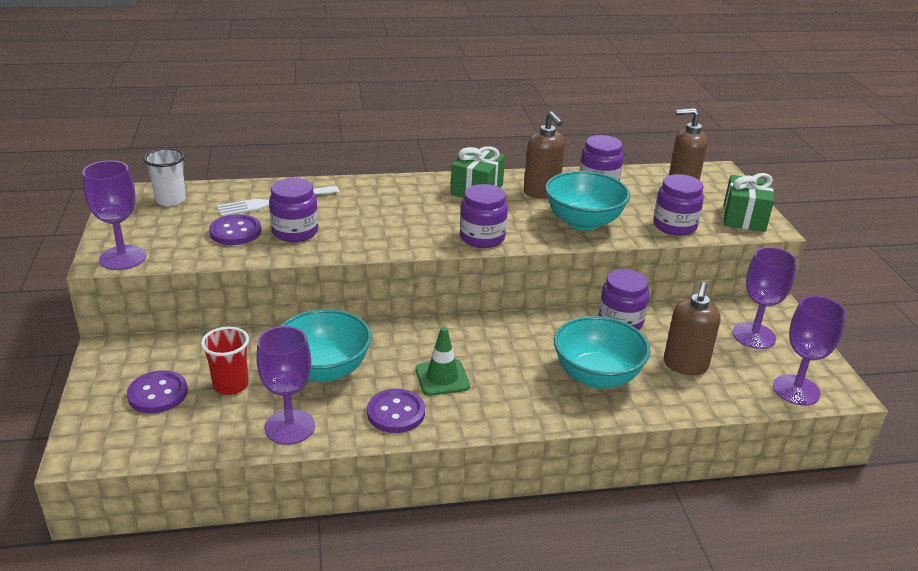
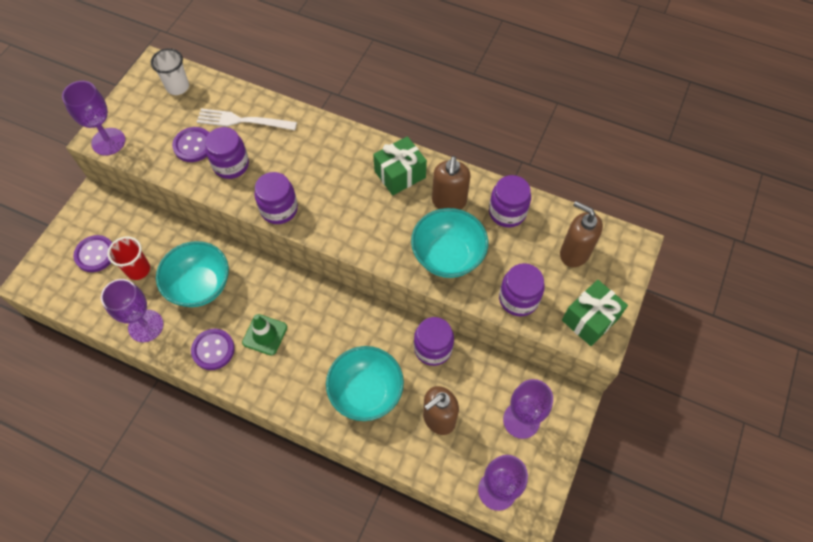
camera: 35 degrees right, 30 degrees up
(482, 238) = (354, 237): purple jar -> purple jar (279, 209)

